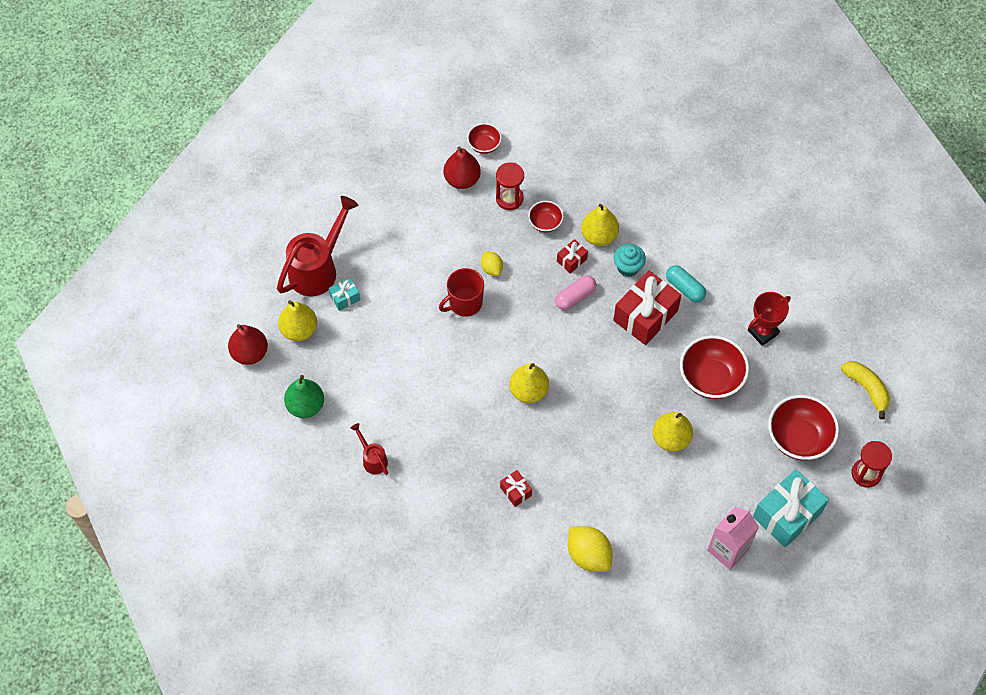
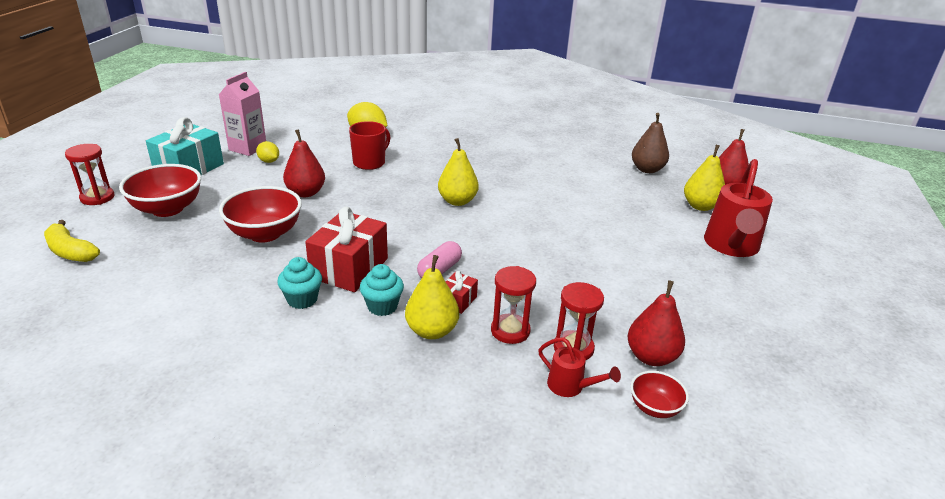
camera: 160 degrees right, 30 degrees down
(306, 406) = (647, 169): green pear -> brown pear
(345, 298) = (682, 231): turquoise gift -> none
(373, 459) = (568, 153): red watering can -> red watering can (570, 387)
(465, 303) = (560, 246): red mug -> red mug (370, 163)
(491, 268) = (550, 277): yellow lemon -> yellow lemon (269, 161)
(515, 491) = (440, 153): red gift -> none
(545, 223) = (510, 331): red bowl -> red hourglass
(671, 439) = (306, 193): yellow pear -> red pear
(685, 288) = (302, 299): turquoise capsule -> turquoise cupcake
(763, 332) = (197, 277): red trophy -> none

